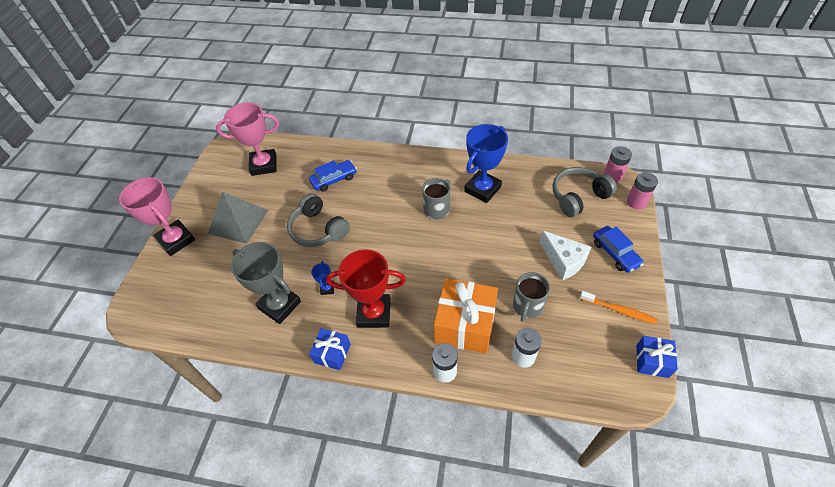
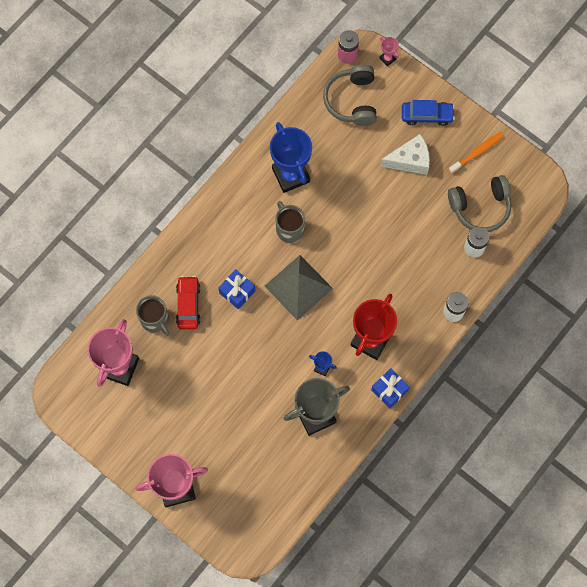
camera: 65 degrees left, 20 degrees up
(238, 221) = (188, 420): grey pyramid -> grey pyramid (298, 287)
(318, 229) = (247, 348): grey headphones -> grey headphones (480, 207)
(334, 179) = (188, 305): blue car -> red car
(465, 325) = (423, 274): orange gift -> none
(527, 306) = (434, 217): grey mug -> grey mug (155, 320)
(636, 202) = (387, 58): pink battery -> pink trophy
(652, 361) = (528, 161): blue gift -> blue gift (237, 292)

